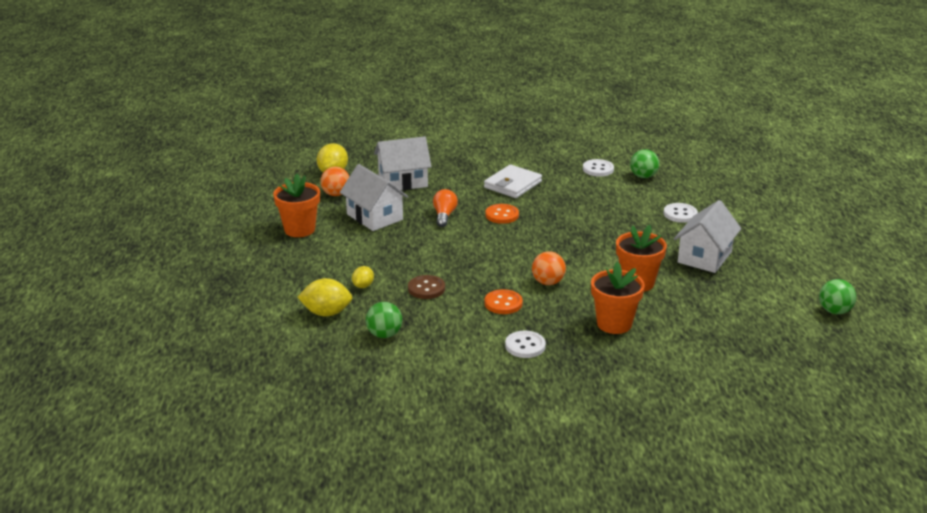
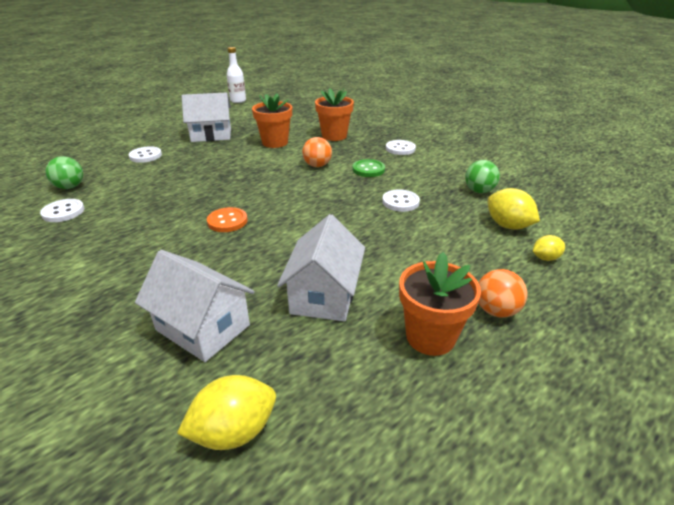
camera: 130 degrees left, 5 degrees up
(336, 194) = (304, 370): orange ball -> orange ball (496, 310)
(363, 286) = (447, 230): yellow lemon -> yellow lemon (545, 258)
(426, 288) = (400, 202): brown button -> white button
(444, 216) = (265, 251): orange light bulb -> none
(503, 303) = (368, 169): orange button -> green button
(512, 185) = (144, 243): white wallet -> none
(834, 311) = (238, 101): green ball -> white bottle

